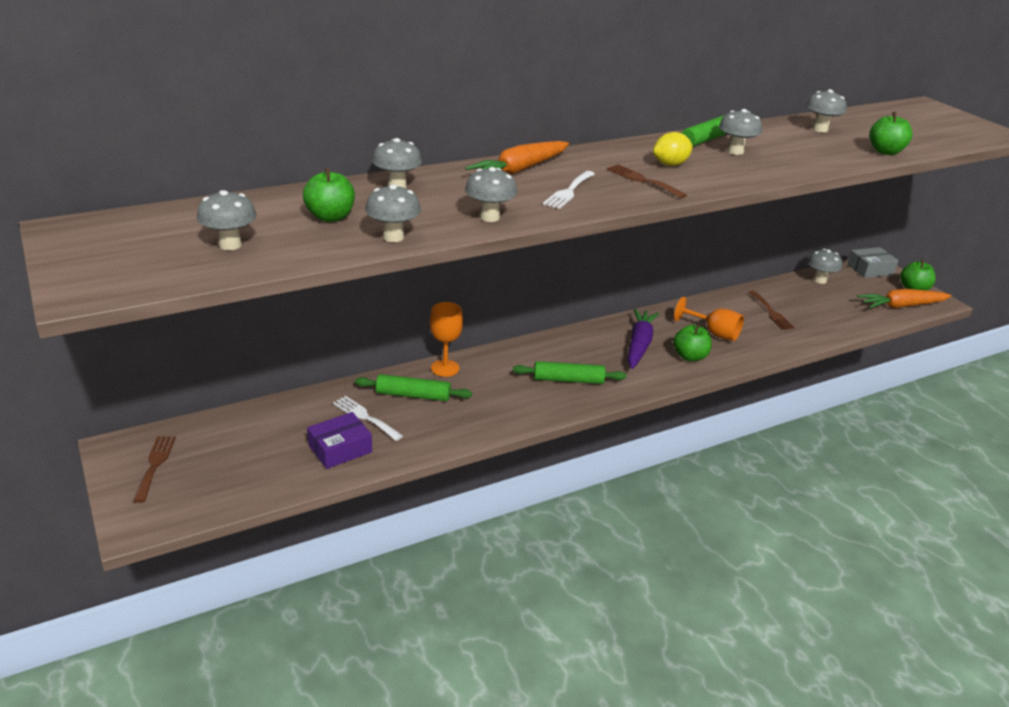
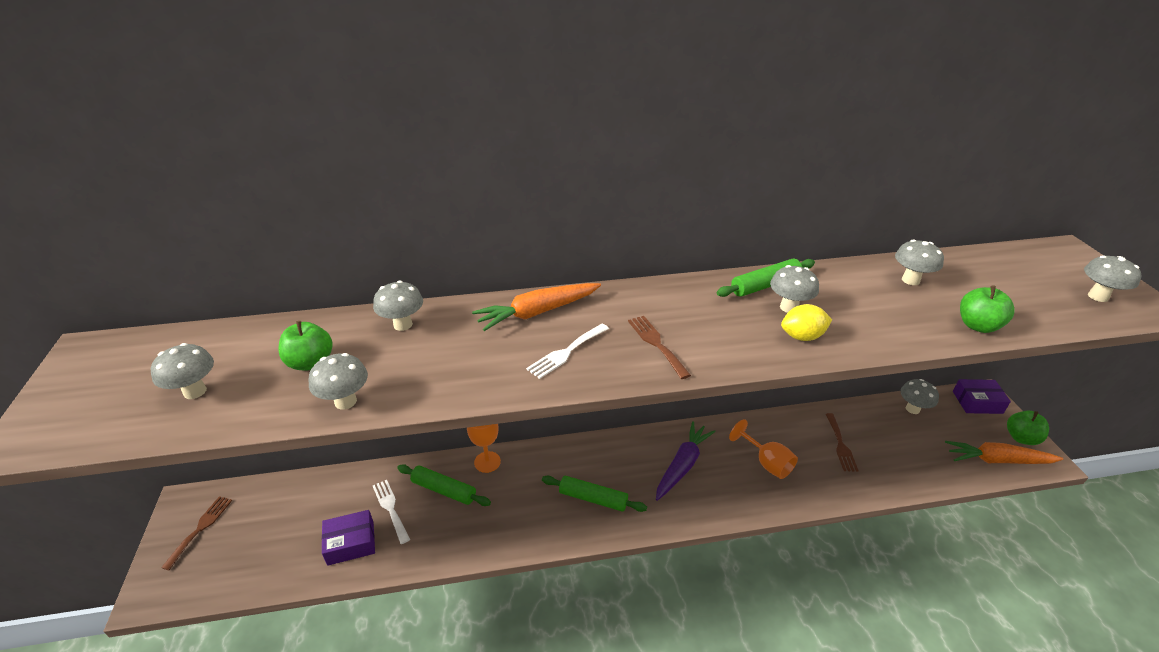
camera: 20 degrees right, 5 degrees up
(489, 217) = (459, 383): grey mushroom -> grey mushroom (1097, 296)
(670, 164) = (702, 321): yellow lemon -> yellow lemon (802, 336)
(690, 356) = (728, 490): green apple -> none
(870, 269) = (977, 402): grey box -> purple box

